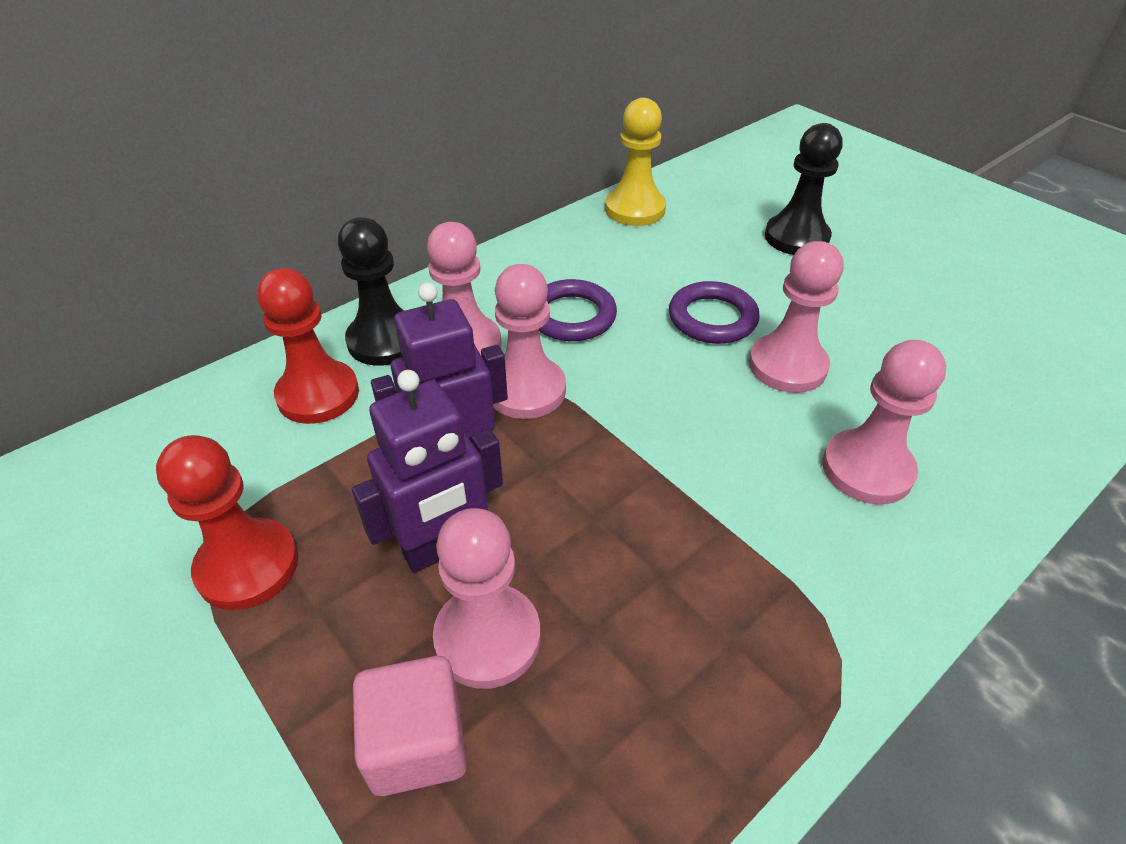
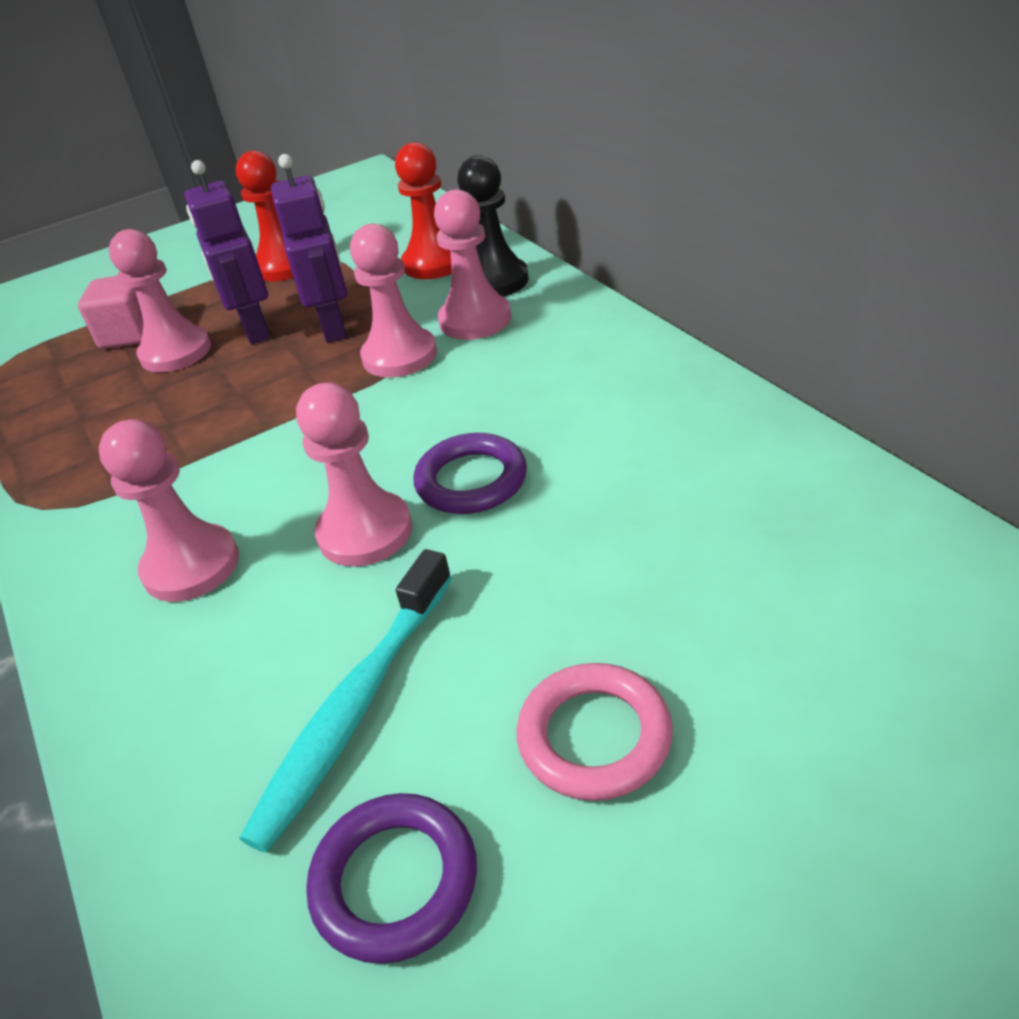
camera: 105 degrees right, 5 degrees down
(572, 316) = (503, 379): purple ring -> purple ring (395, 881)
(635, 209) = (741, 428): yellow pawn -> none
(796, 238) = (655, 594): black pawn -> none
(904, 253) = (594, 736): none -> pink ring
(941, 340) = (355, 707): none -> turquoise toothbrush

